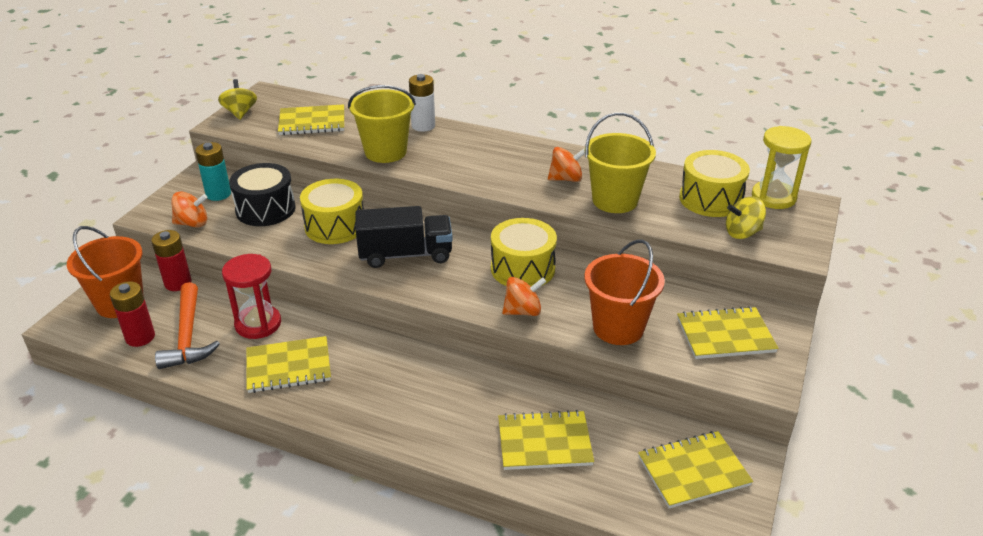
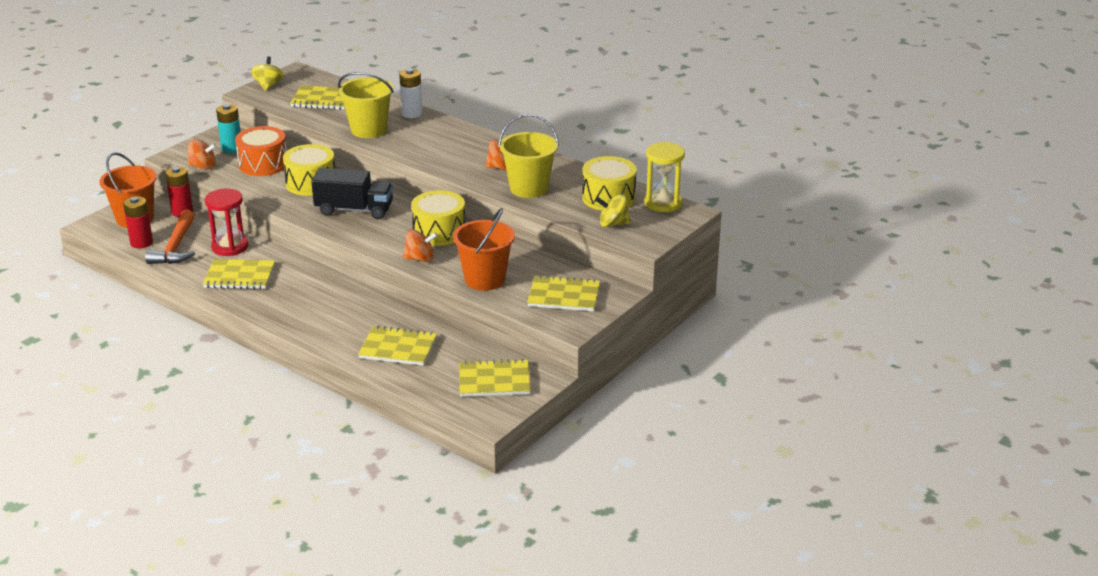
camera: 15 degrees right, 5 degrees down
(265, 209) = (263, 164): black drum -> orange drum

